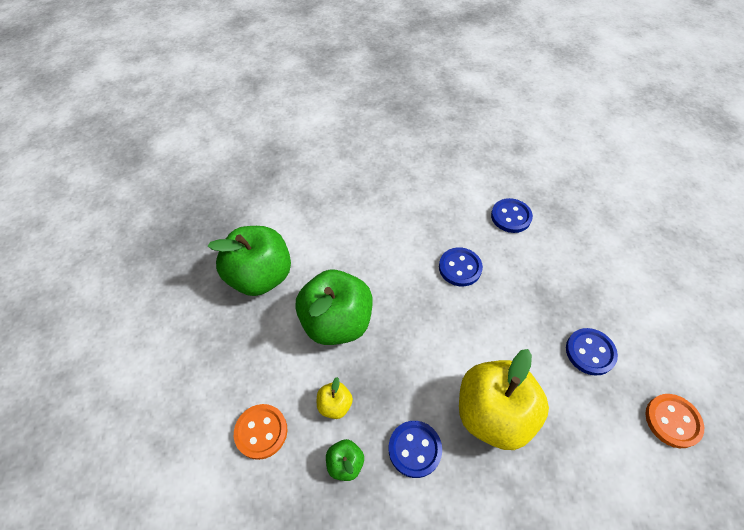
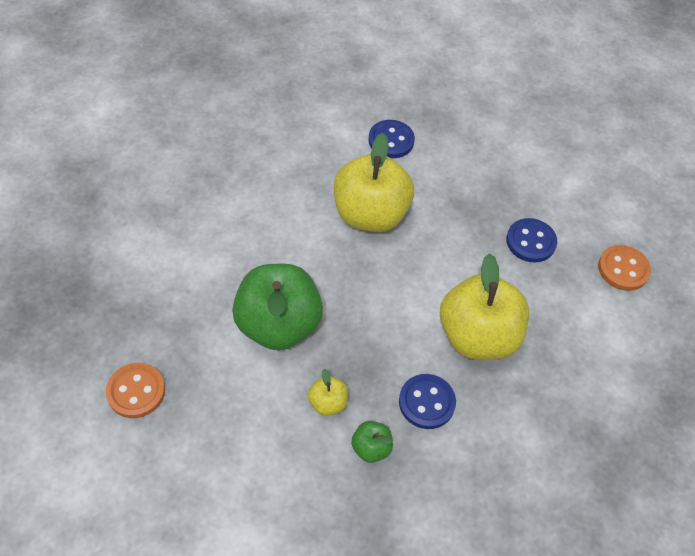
camera: 35 degrees left, 0 degrees up
(261, 276) = (161, 317): green apple -> none
(261, 432) = (270, 465): orange button -> orange button (136, 391)
(460, 268) = (370, 214): blue button -> yellow apple

